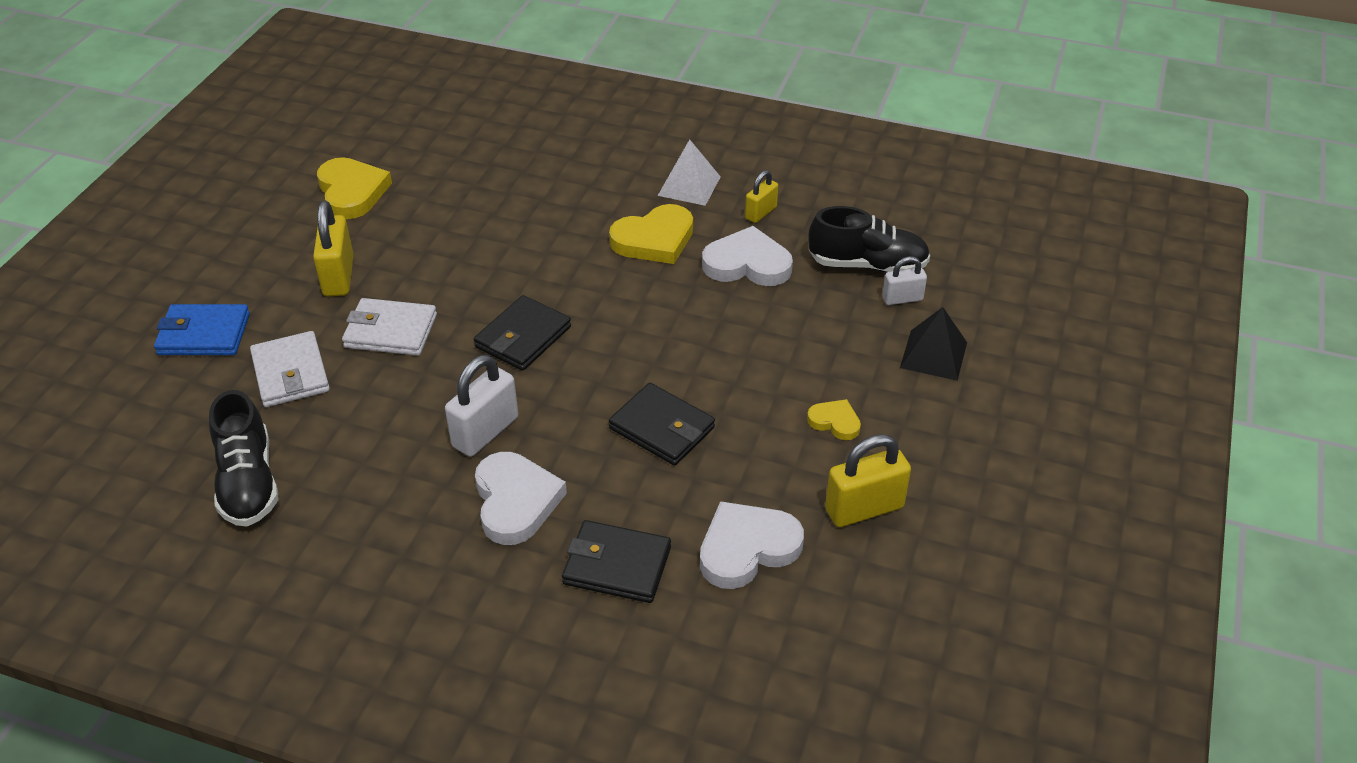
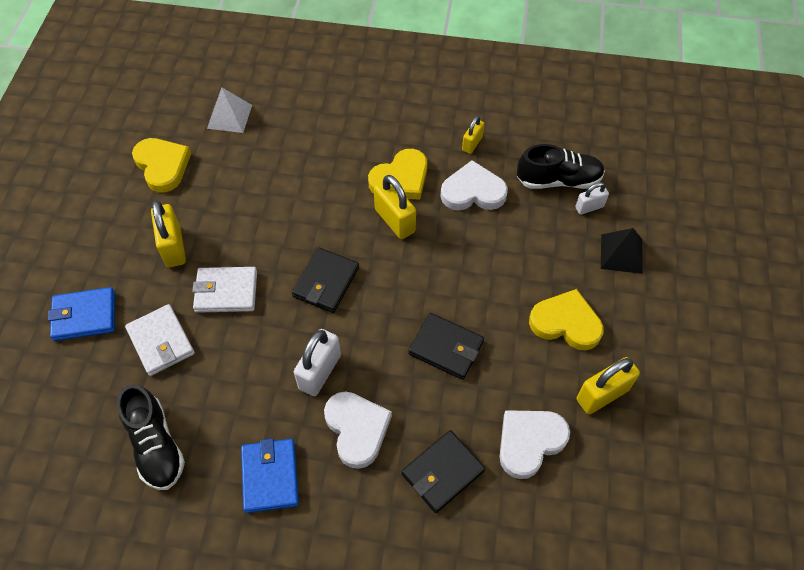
camera: 10 degrees left, 15 degrees up
(385, 537) = (270, 476): none -> blue wallet
(617, 565) = (442, 472): black wallet -> black wallet turned 45 degrees counterclockwise
(634, 282) = (395, 220): none -> yellow padlock
(689, 186) = (414, 126): white pyramid -> white pyramid (229, 116)
(835, 422) = (566, 323): yellow heart -> yellow heart, size x1.84

